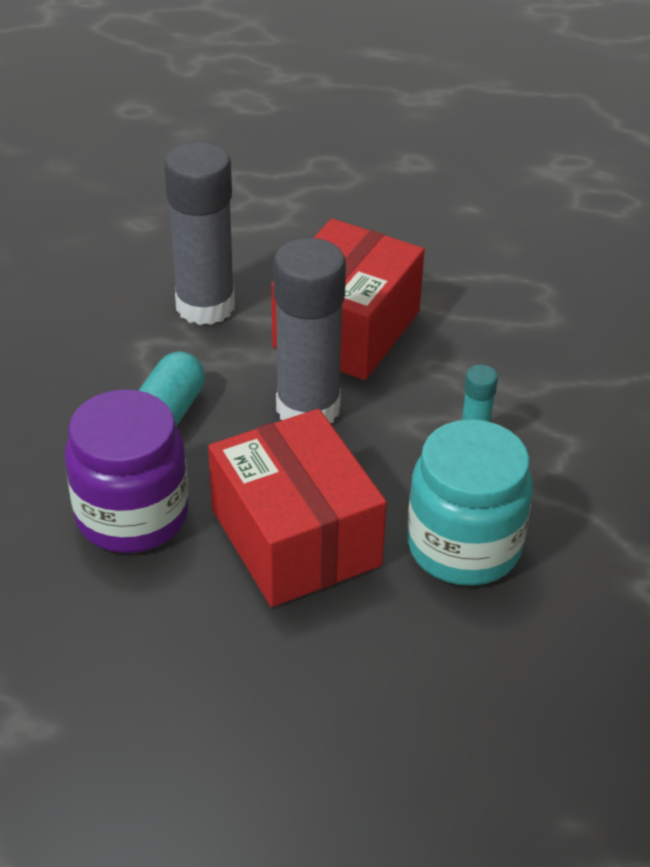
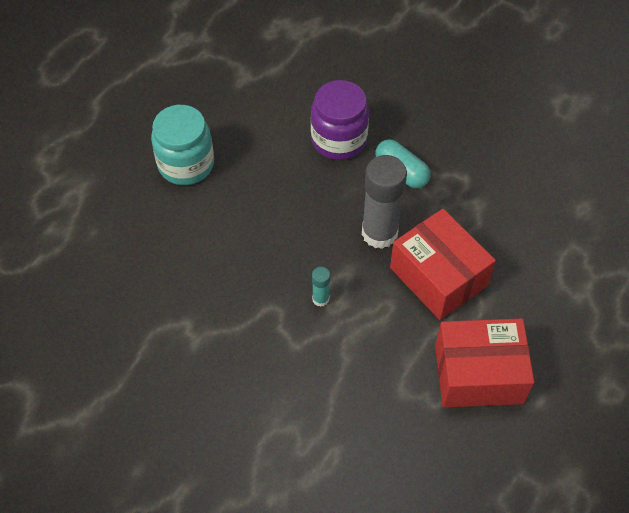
camera: 115 degrees right, 15 degrees up
(205, 306) = (487, 215): grey glue stick -> none
(295, 537) = (293, 196): red box -> red box (478, 374)
(464, 546) = (251, 260): turquoise jar -> turquoise jar (186, 164)

